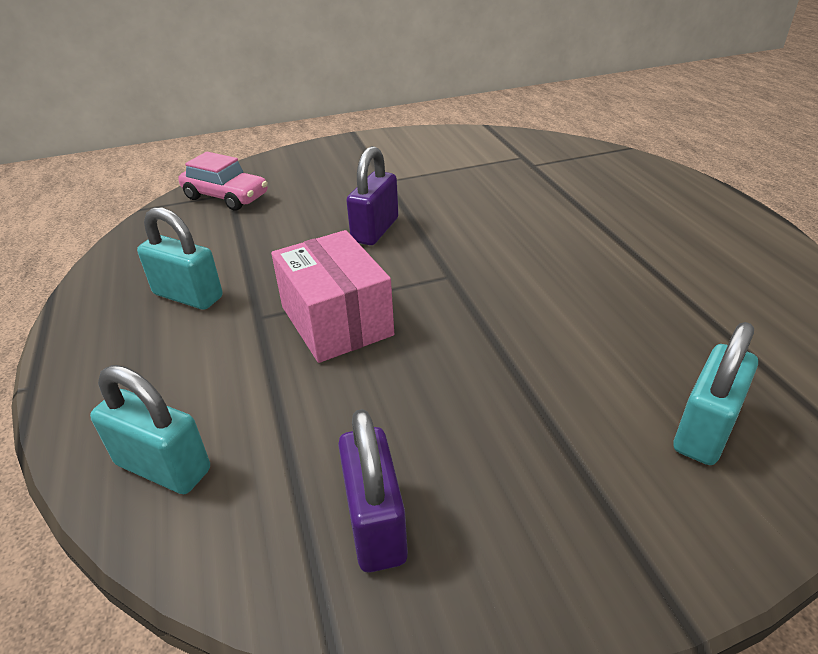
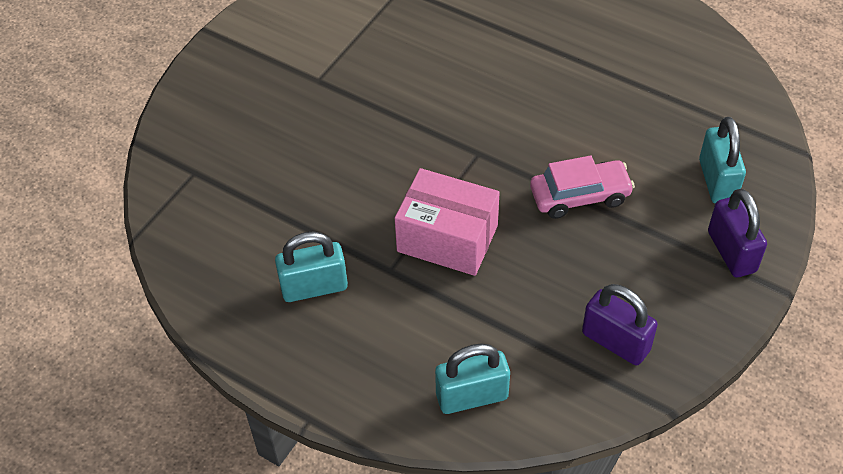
camera: 40 degrees left, 15 degrees up
(226, 197) = (198, 178): pink car -> pink car (580, 196)
(375, 230) = (376, 141): purple padlock -> purple padlock (731, 251)

